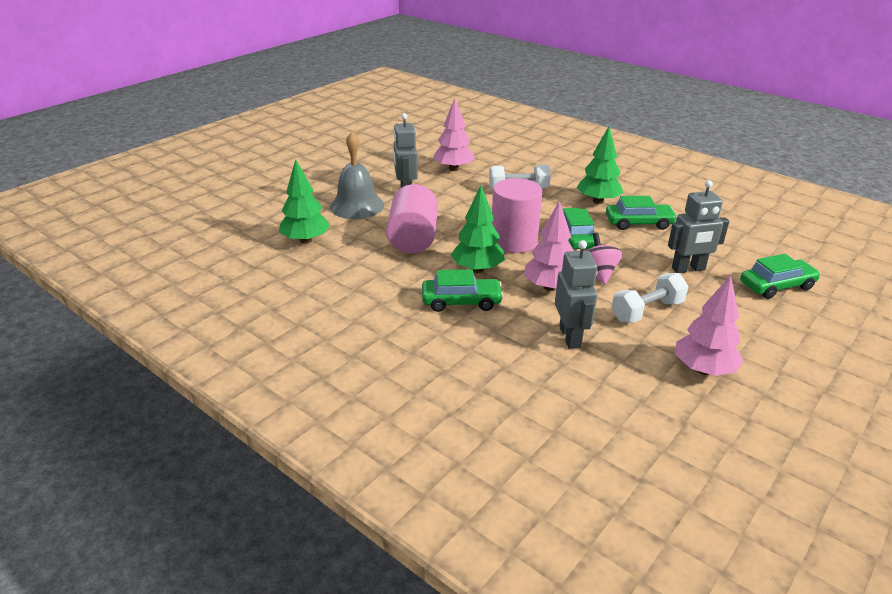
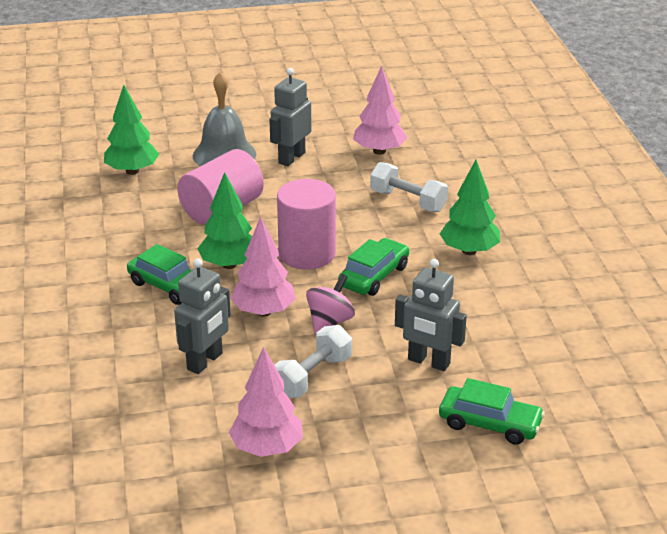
camera: 40 degrees right, 0 degrees up
(639, 223) = (468, 293): green car -> none
(647, 311) = (312, 377): white dumbbell -> white dumbbell turned 60 degrees counterclockwise

